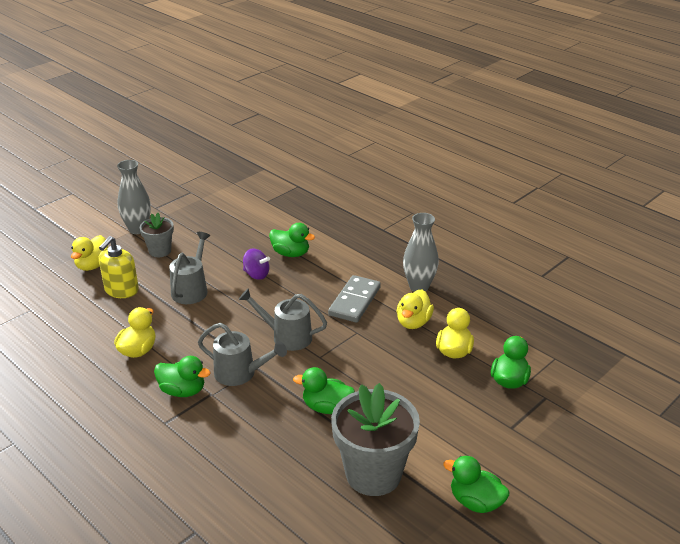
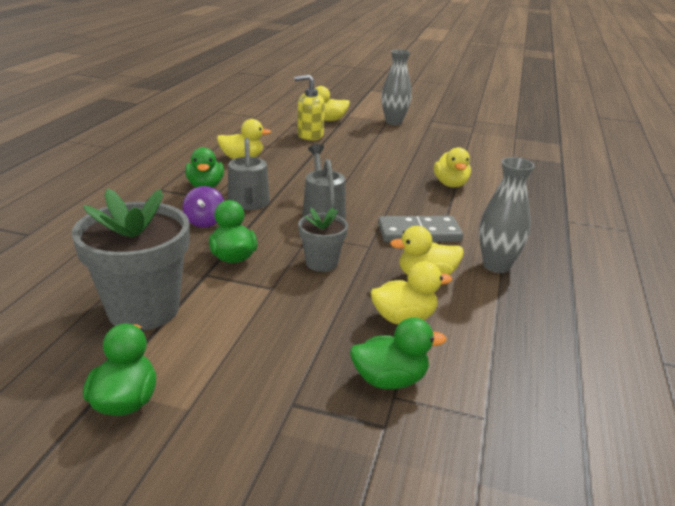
camera: 60 degrees right, 5 degrees down
(160, 251) = (377, 135): grey flower pot -> grey flower pot (321, 263)
(191, 289) = (342, 158): grey watering can -> none
(256, 274) = (397, 177): purple spinning top -> purple spinning top (205, 221)
(291, 253) = (450, 184): green duck -> yellow duck

